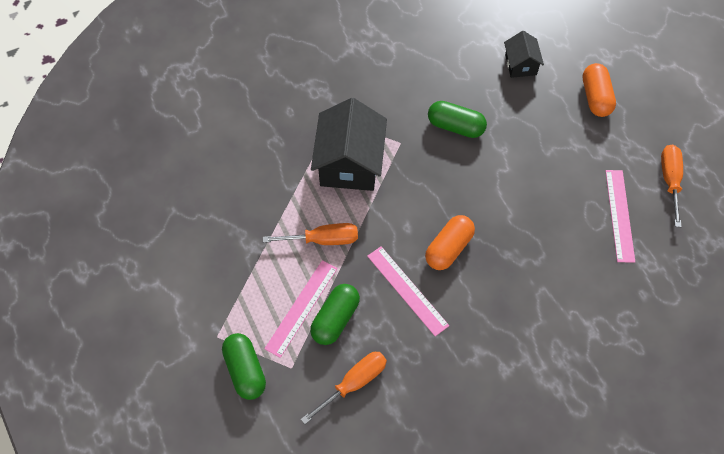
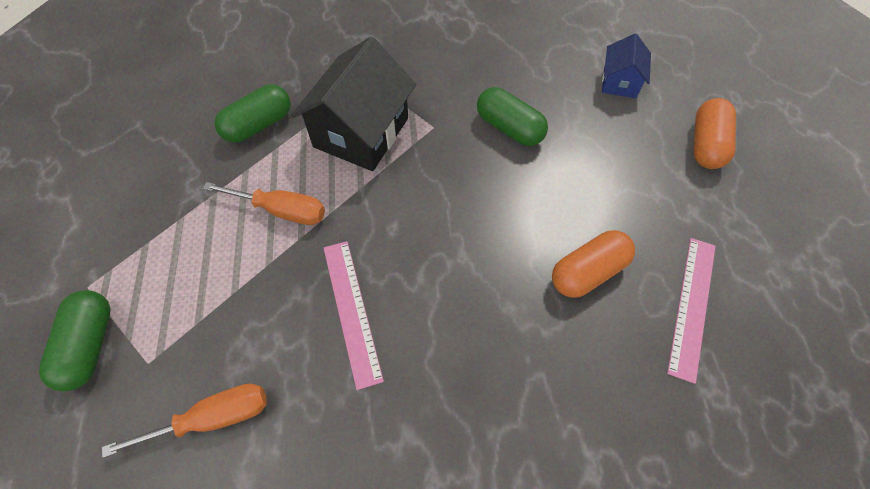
camera: 20 degrees right, 0 degrees up
(301, 307) = (207, 286): pink ruler -> none
(335, 319) = (239, 317): green capsule -> green capsule (259, 125)
(448, 248) = (432, 273): orange capsule -> orange capsule (587, 272)
(520, 65) = (619, 82): black house -> blue house
(670, 181) = (783, 281): orange screwdriver -> none

